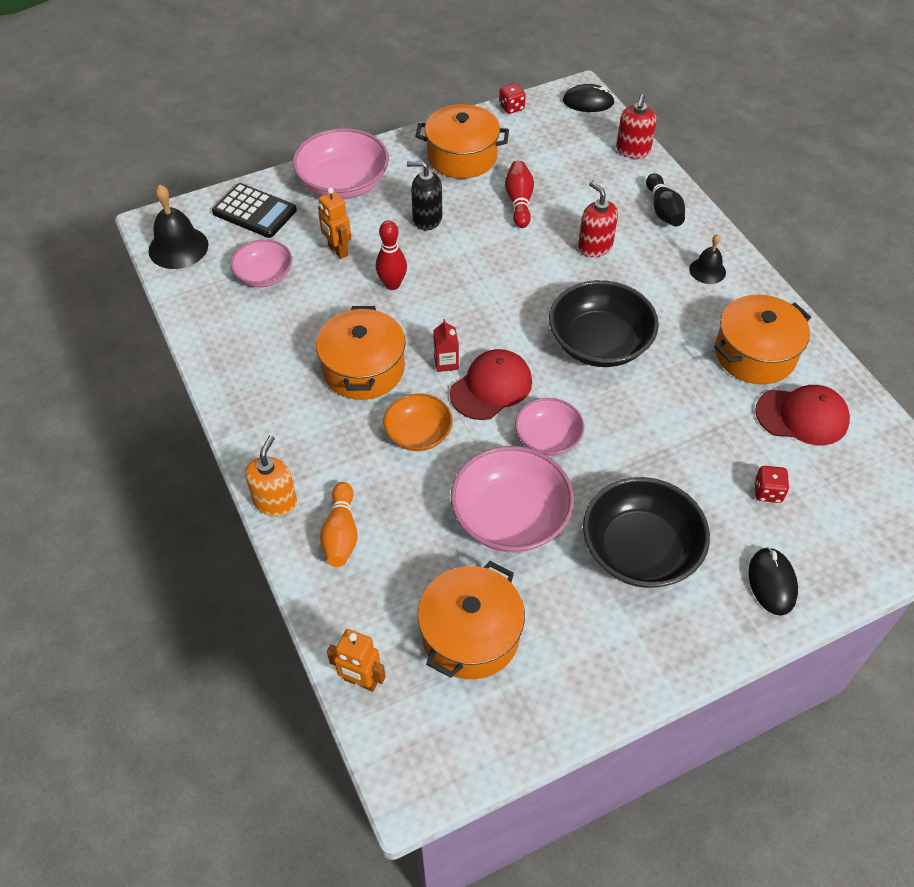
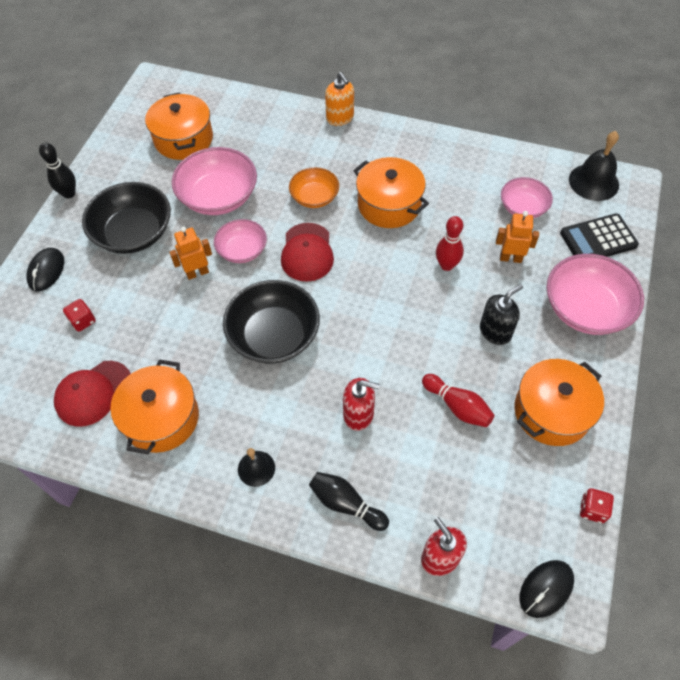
camera: 135 degrees right, 5 degrees up
(341, 534) = (292, 129): orange bowling pin -> none
(361, 681) = (213, 92): orange robot -> orange robot (197, 273)
(446, 362) = (350, 245): red carton -> none
(676, 674) = (69, 193): none -> black bowling pin
(772, 582) = (46, 271): black mouse -> black mouse turned 60 degrees clockwise

